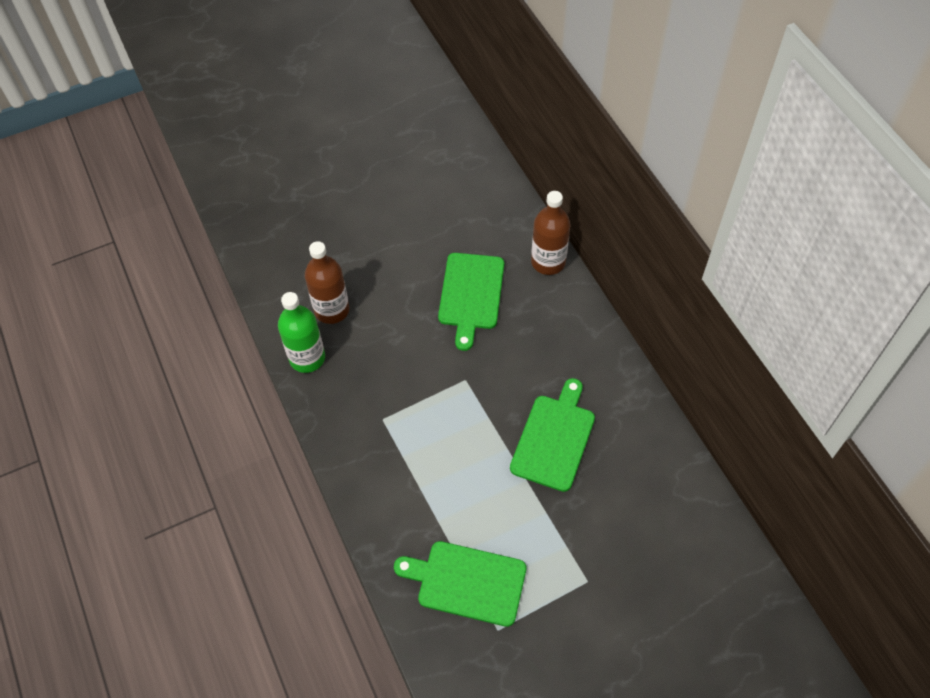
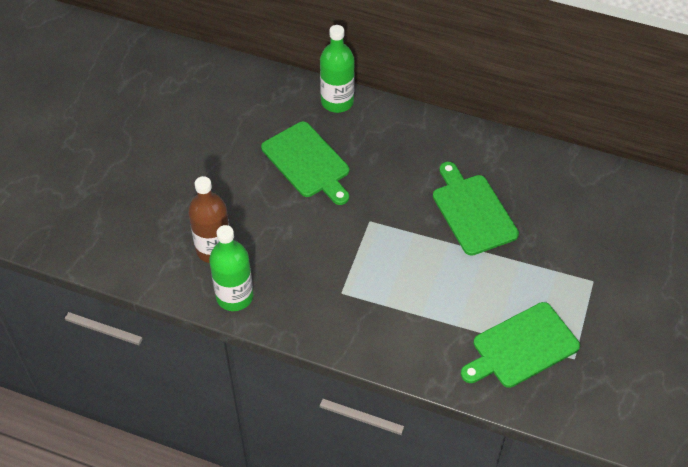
camera: 45 degrees left, 5 degrees down
(548, 262) = (337, 101): brown bottle -> green bottle

